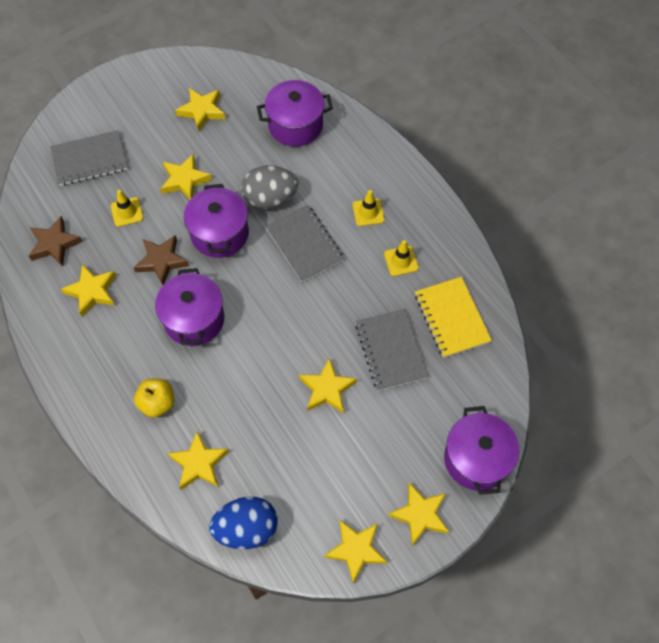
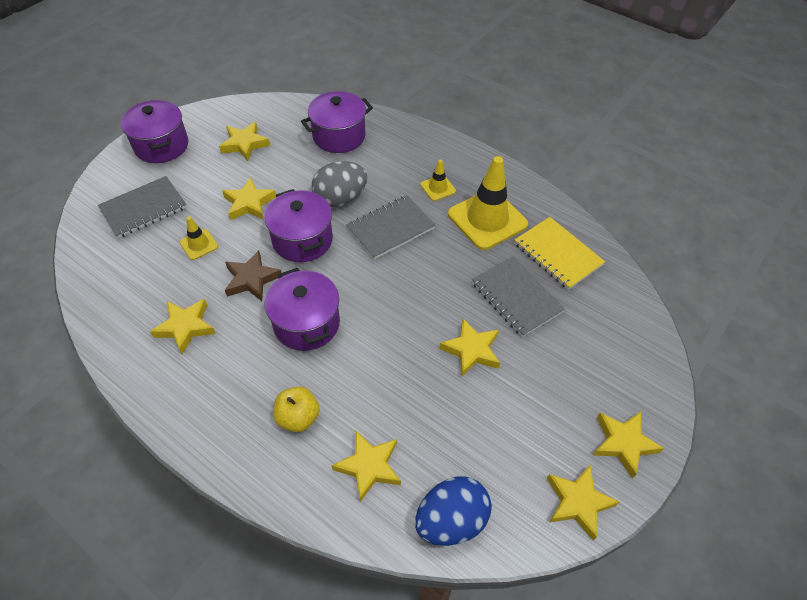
camera: 20 degrees left, 10 degrees down
(54, 244) = (129, 293): brown star -> none
(304, 244) = (390, 228): grey notebook -> grey notebook turned 75 degrees counterclockwise
(401, 261) = (487, 219): yellow traffic cone -> yellow traffic cone, size x2.11
(476, 459) = (647, 371): purple pot -> purple pot (161, 146)

